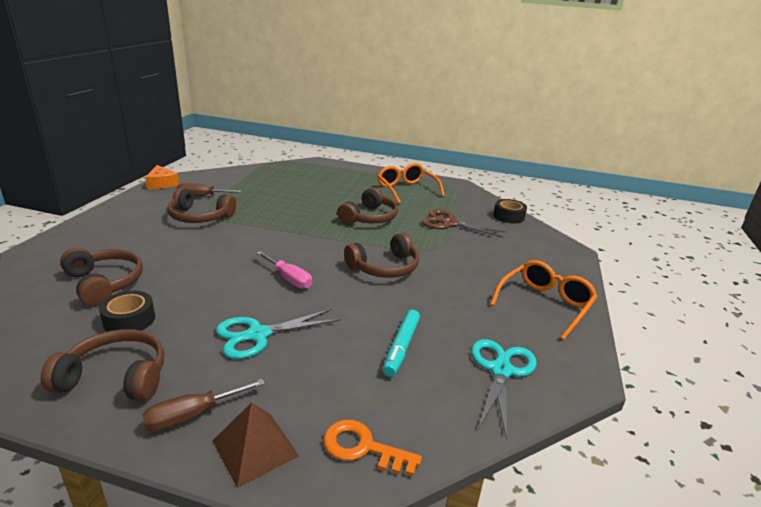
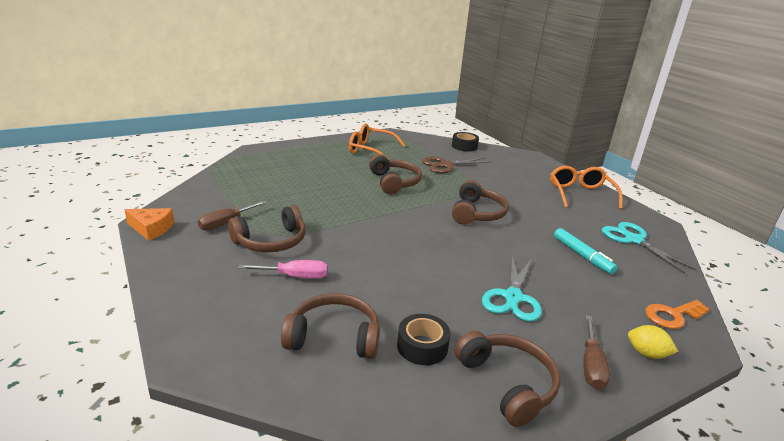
camera: 45 degrees left, 0 degrees up
(116, 377) = (507, 383): brown headphones -> brown headphones turned 105 degrees clockwise
(255, 448) = (646, 354): brown pyramid -> yellow lemon
(289, 279) = (446, 252): pink screwdriver -> pink screwdriver (295, 276)

